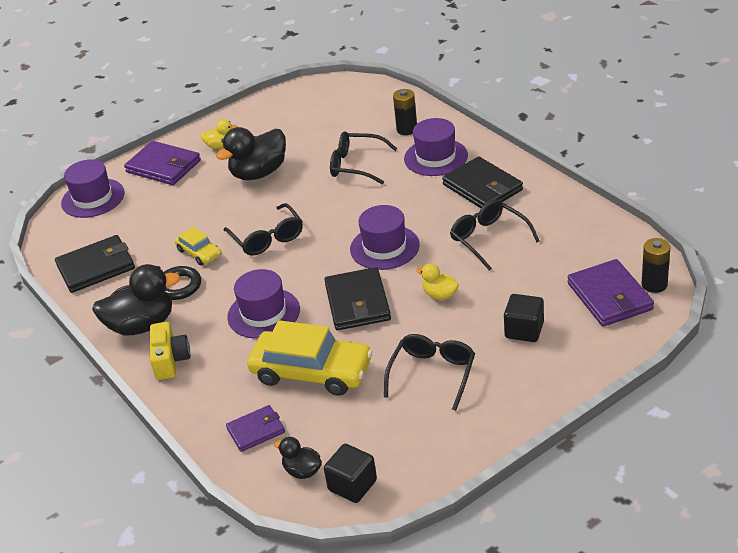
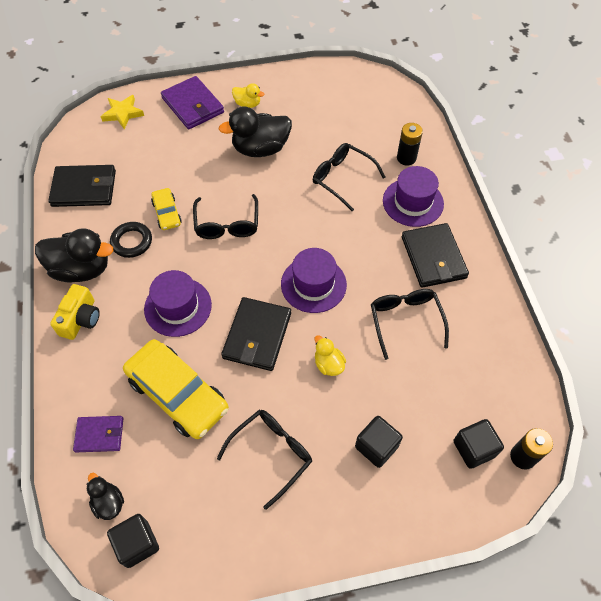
camera: 20 degrees right, 20 degrees up
(93, 198) = (123, 113): purple hat -> yellow star
(609, 296) = (474, 449): purple wallet -> black cube

